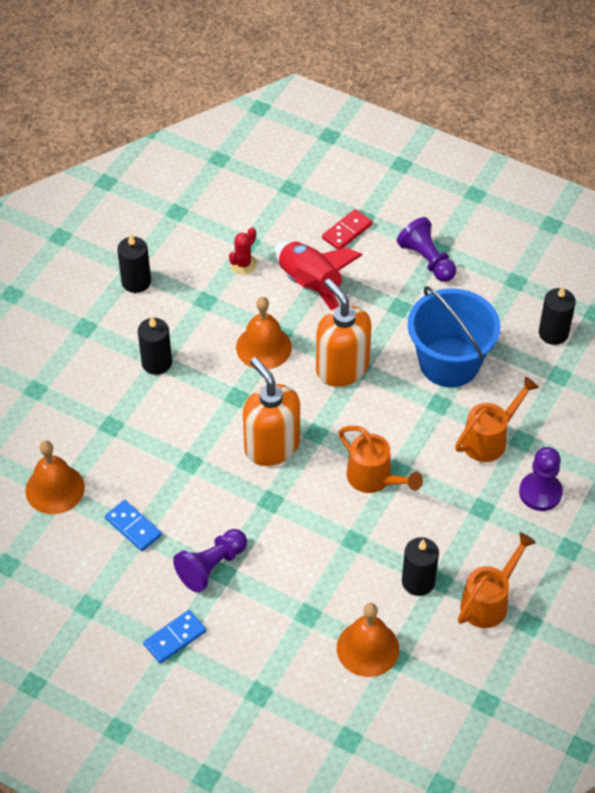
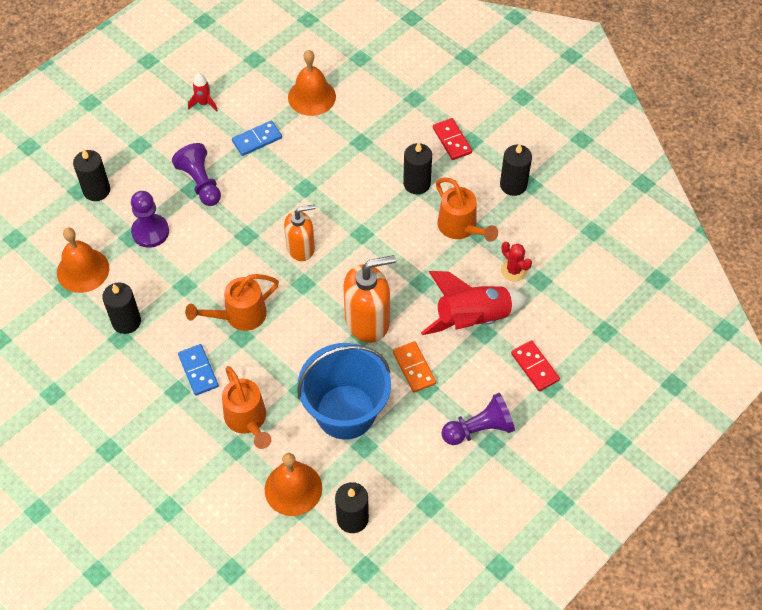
camera: 105 degrees right, 5 degrees up
(89, 344) = (452, 140): none -> red domino
(90, 599) = (204, 103): none -> red rocket
(175, 638) = (148, 148): blue domino -> blue domino (198, 371)
(253, 673) = (96, 190): none -> black candle
(263, 347) = (410, 265): orange bell -> orange bell (293, 488)
(271, 446) = (301, 248): orange soap dispenser -> orange soap dispenser, size x0.66
(381, 320) = (414, 368): none -> orange domino
(489, 601) = (85, 369): orange watering can -> orange watering can (460, 228)
(540, 492) = (174, 444): purple pawn -> purple pawn (150, 232)

